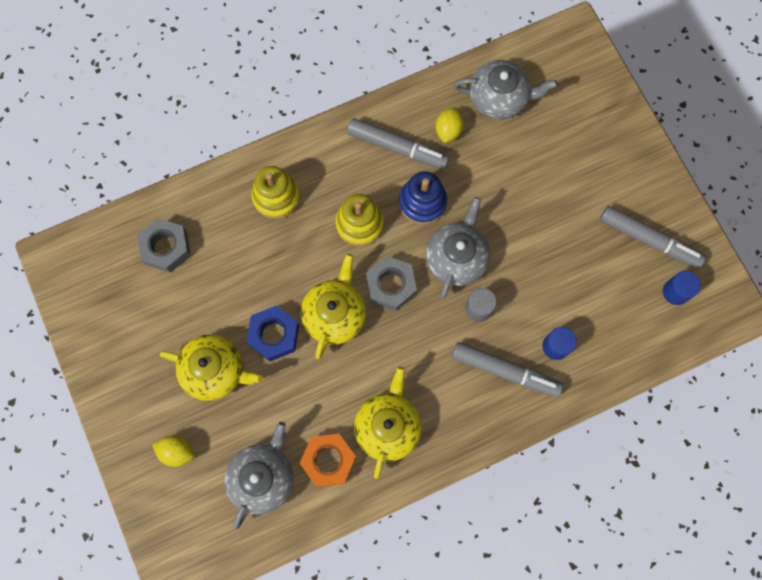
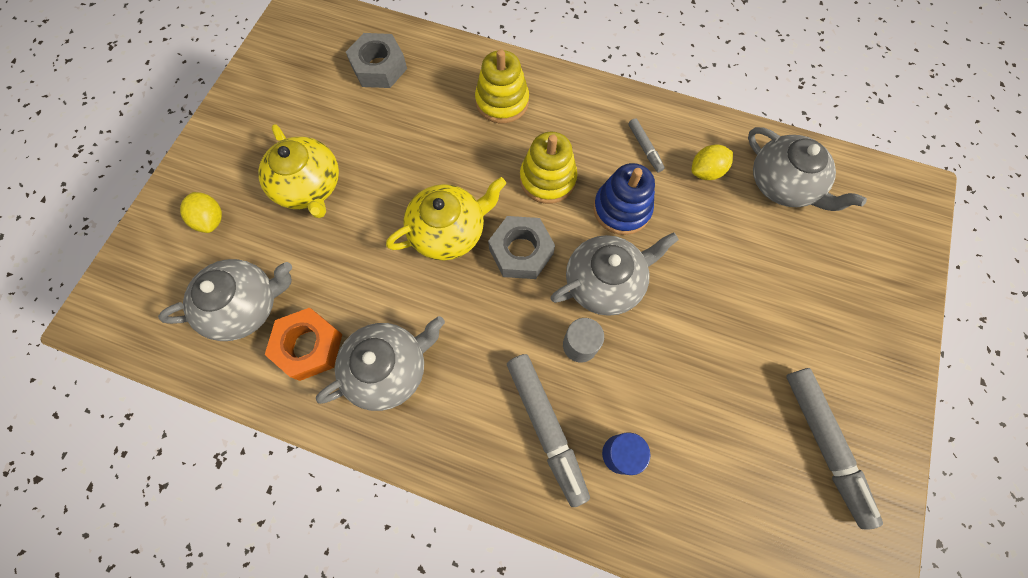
camera: 45 degrees right, 5 degrees down
(274, 335) = (383, 202): blue nut -> none
(388, 426) = (388, 369): yellow teapot -> grey teapot
(397, 148) = (644, 148): grey marker -> grey marker, size x0.50
(675, 292) = (807, 527): blue cylinder -> none

